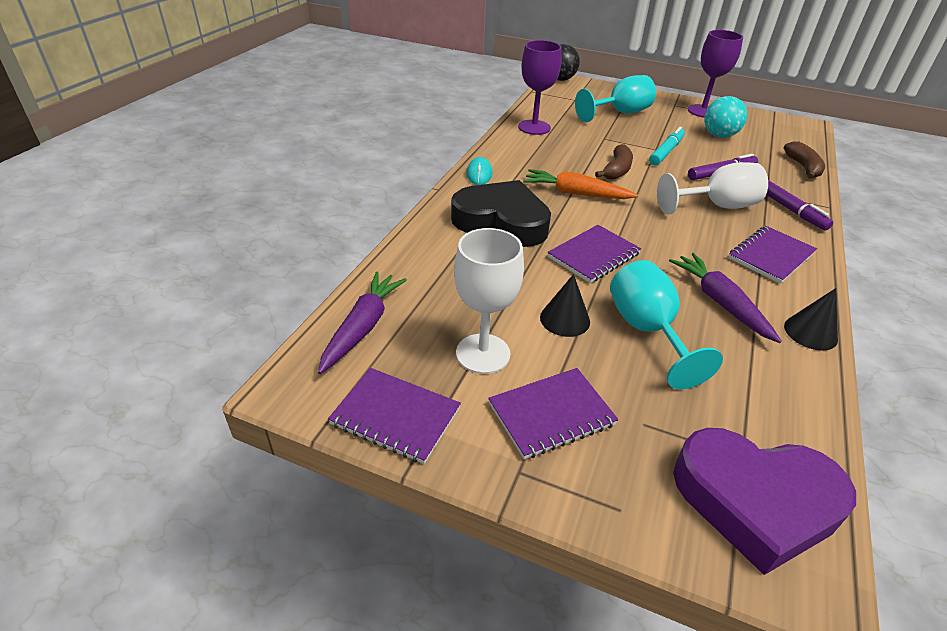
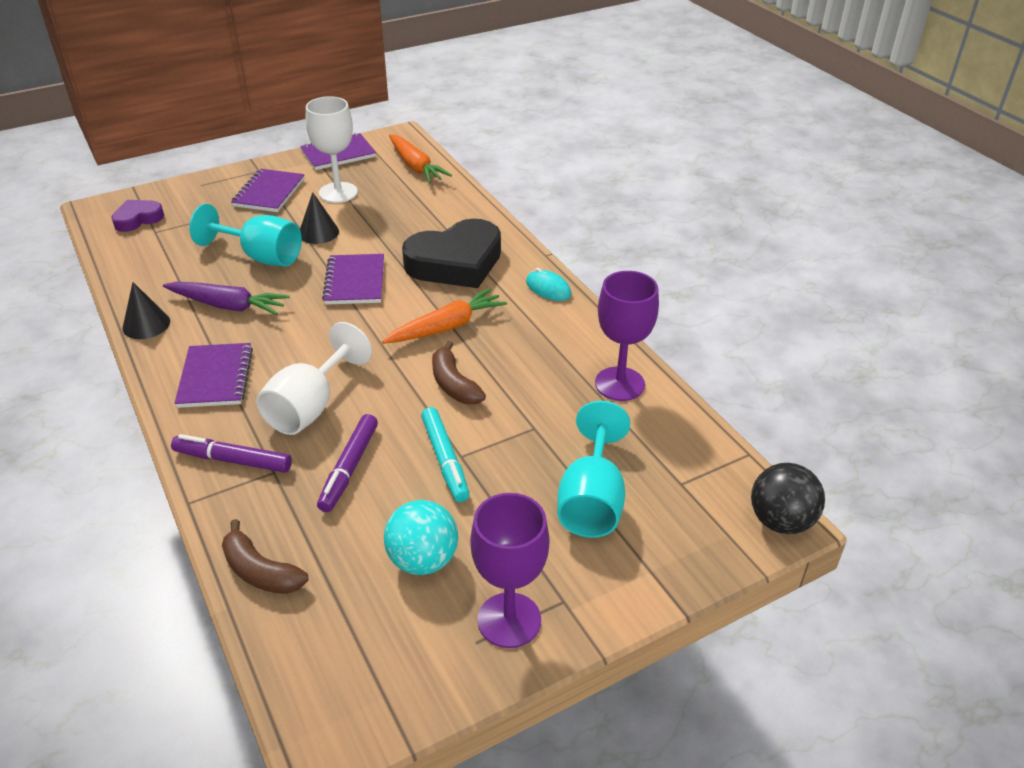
camera: 130 degrees right, 0 degrees up
(363, 327) = (416, 166): purple carrot -> orange carrot
(755, 501) = (138, 219): purple heart -> purple heart, size x0.51

